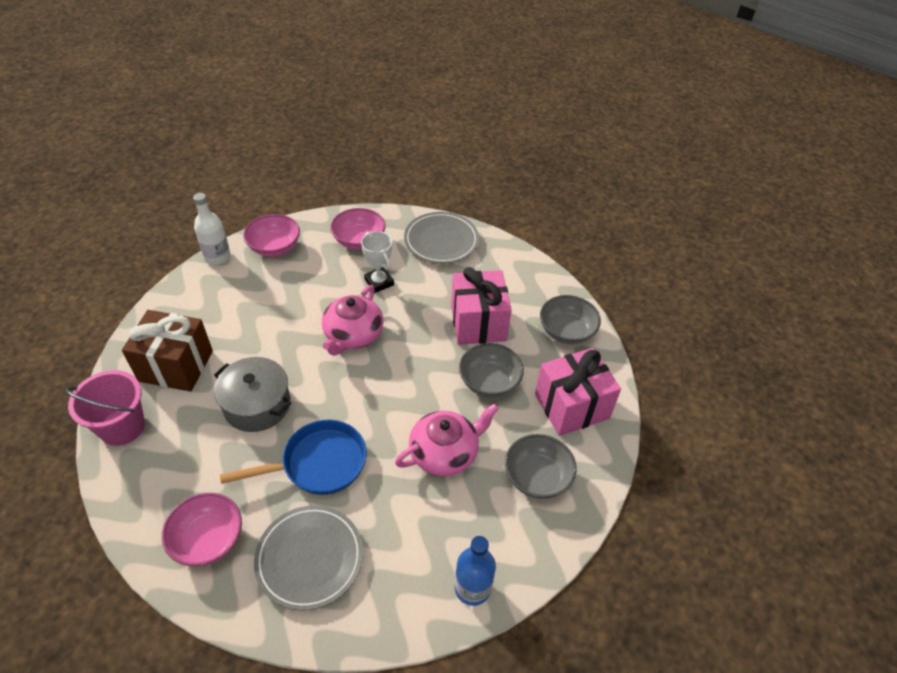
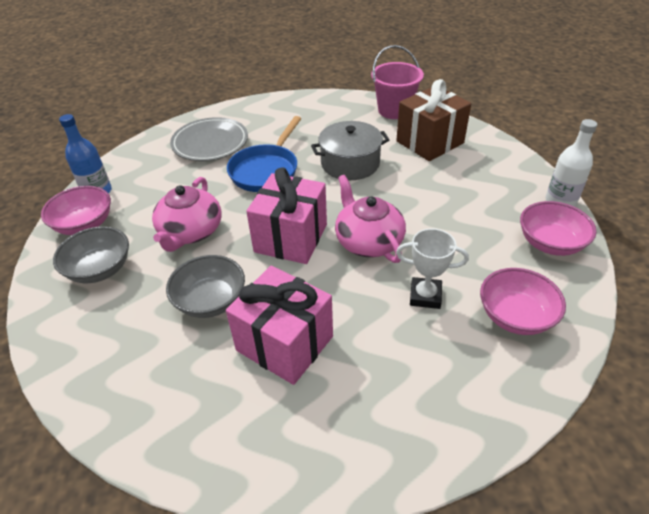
camera: 135 degrees right, 5 degrees down
(208, 539) = (272, 116): pink bowl -> pink bowl (84, 224)
(441, 241) = (454, 402): grey plate -> none
(566, 331) = (181, 422): grey bowl -> none
(571, 406) = (110, 344): pink gift -> pink gift (291, 238)

